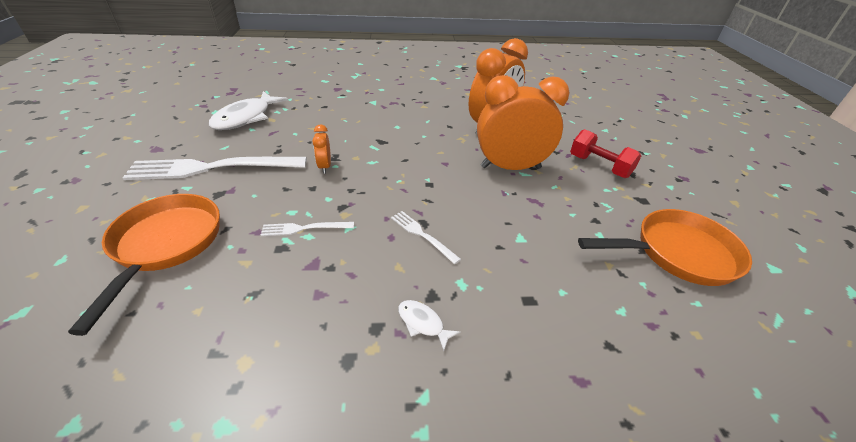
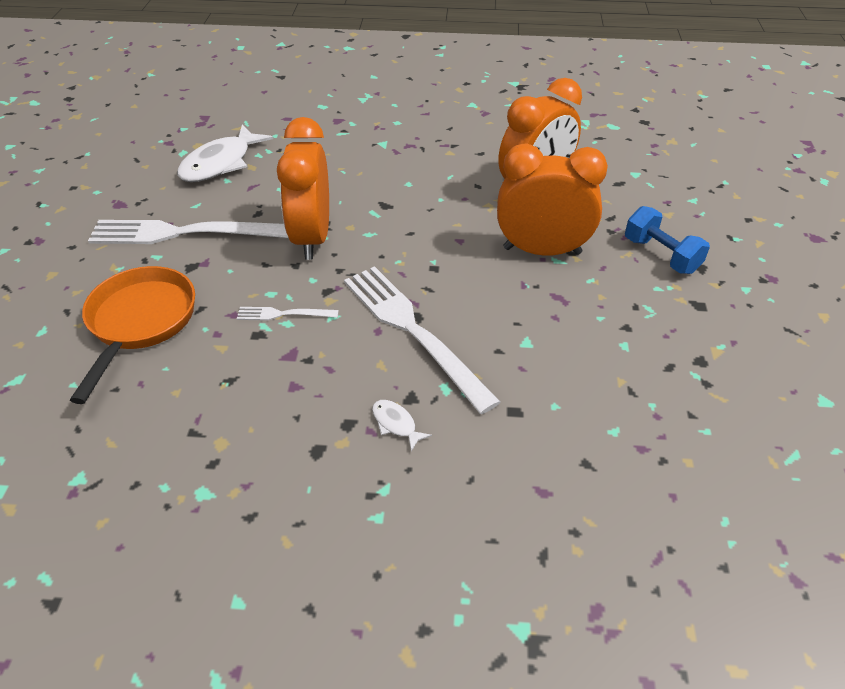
camera: 10 degrees right, 5 degrees up
(325, 166) = (312, 237): orange clock -> orange clock, size x2.32
(422, 235) = (413, 331): white fork -> white fork, size x2.20
(599, 166) = (661, 255): red dumbbell -> blue dumbbell
(677, 253) = (711, 374): orange pan -> none

